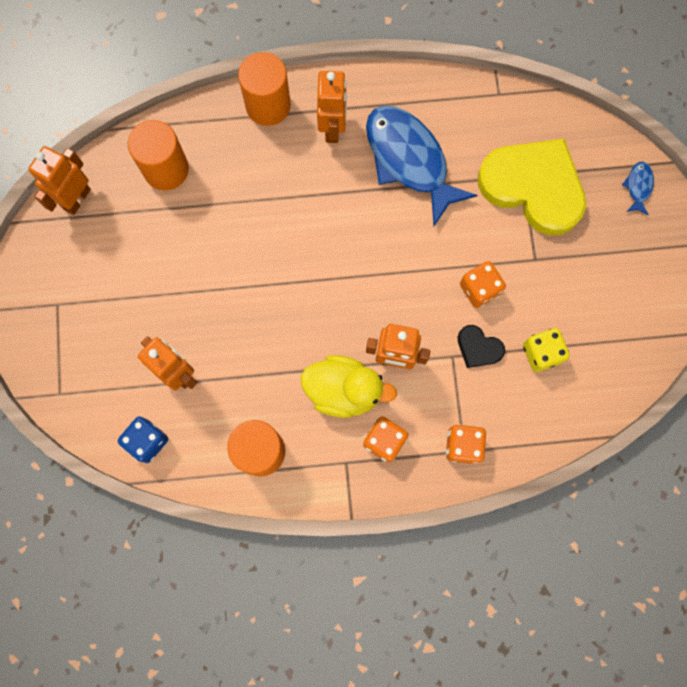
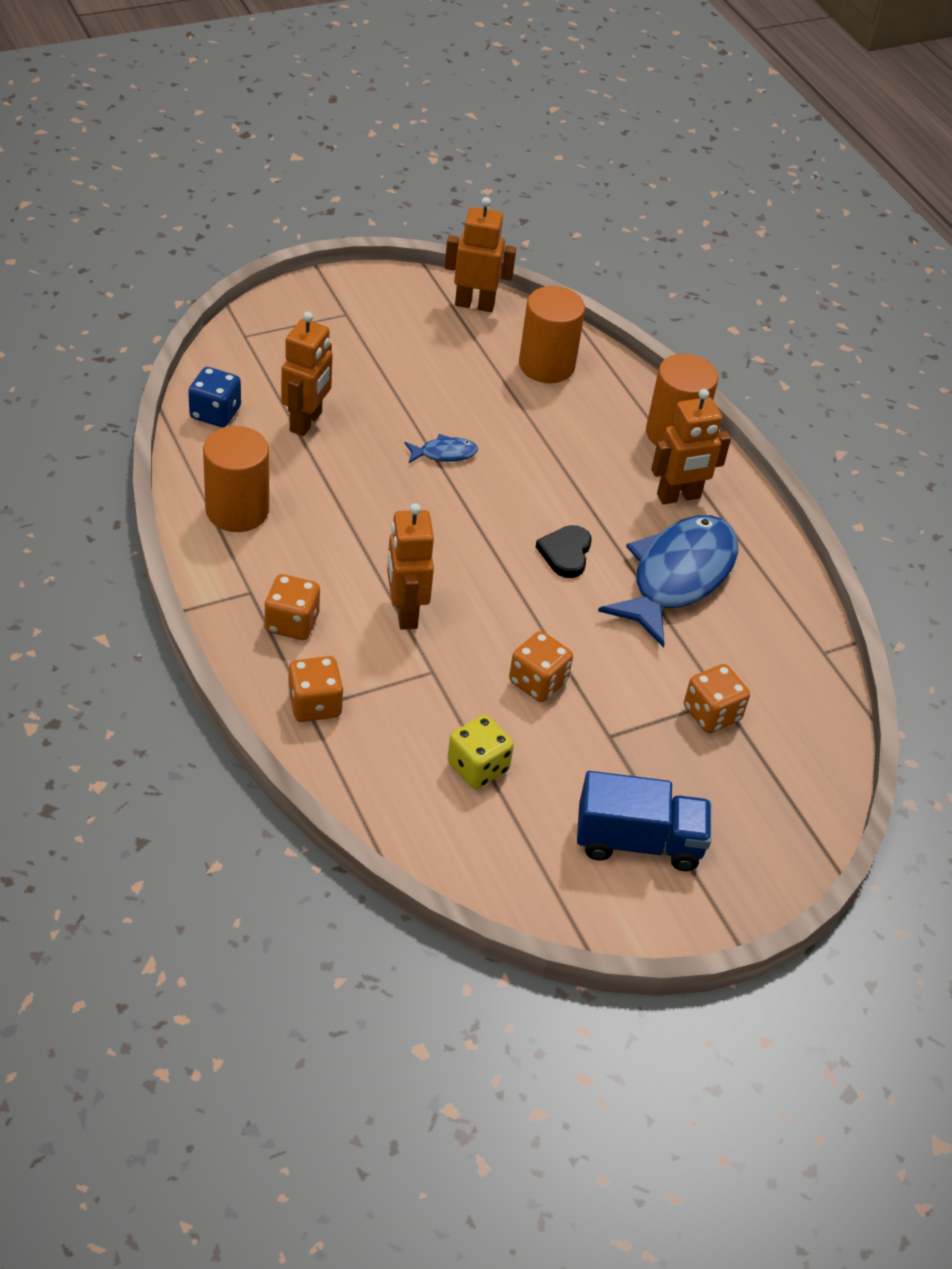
camera: 65 degrees right, 30 degrees down
(344, 390) = (343, 572): yellow duck -> none
(478, 348) = (456, 696): black heart -> black heart (565, 553)
(533, 187) = (711, 714): yellow heart -> orange dice
(622, 273) = (638, 841): none -> blue truck
(638, 187) = (779, 837): blue fish -> blue fish (444, 453)

